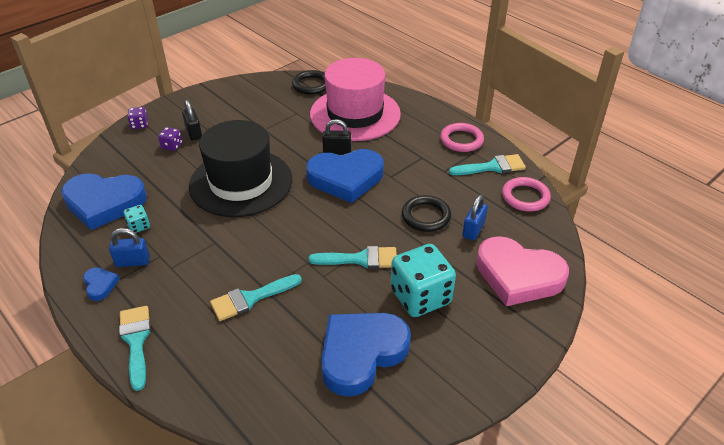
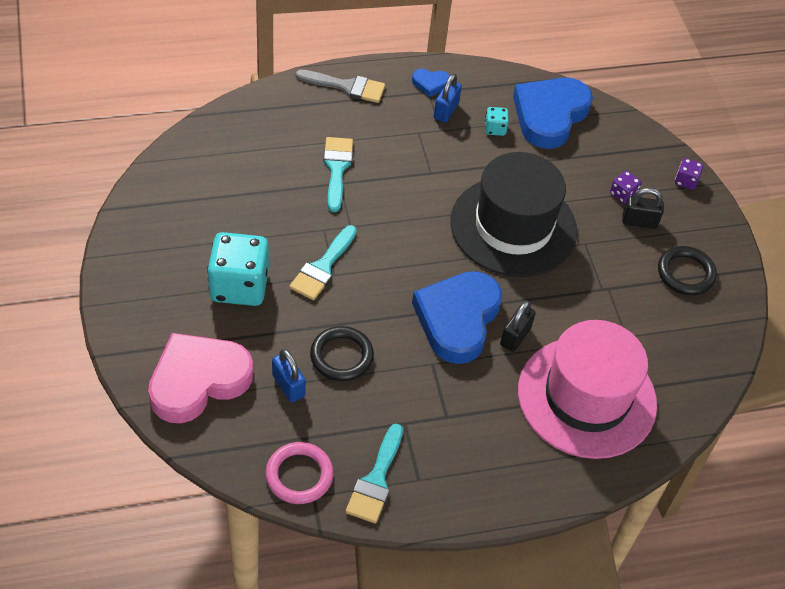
camera: 115 degrees right, 10 degrees up
(136, 341) = (346, 86): turquoise brush -> grey brush
(311, 85) = (690, 385): black ring -> black ring (685, 273)
(361, 354) = (215, 211): blue heart -> none
(461, 140) = (452, 483): pink ring -> none

